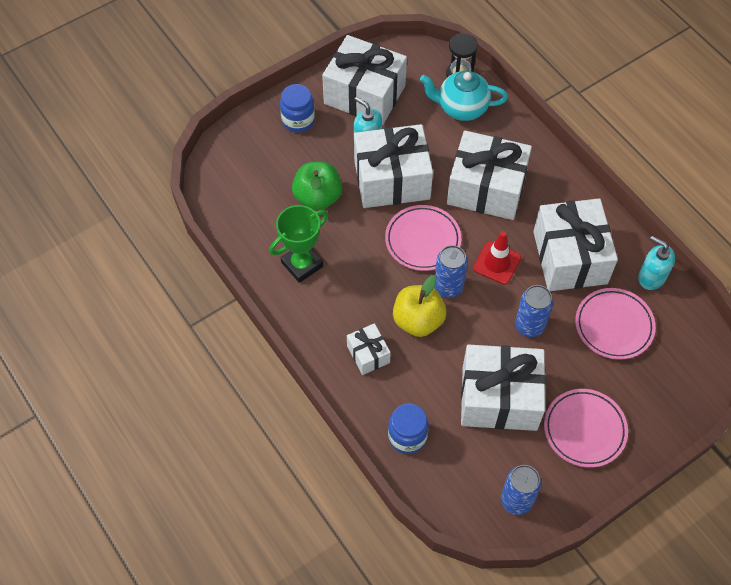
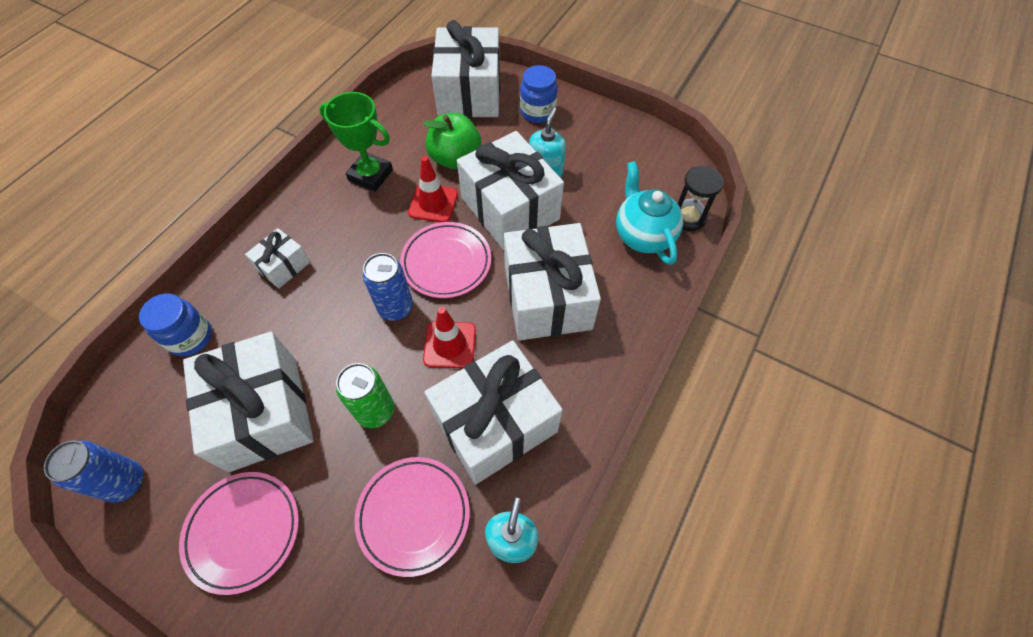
camera: 65 degrees right, 0 degrees up
(358, 229) = (433, 203): none -> red traffic cone
(364, 95) = (602, 149): white gift -> white gift (469, 93)
(418, 320) = (341, 295): yellow apple -> none
(529, 326) = (375, 411): blue can -> green can

